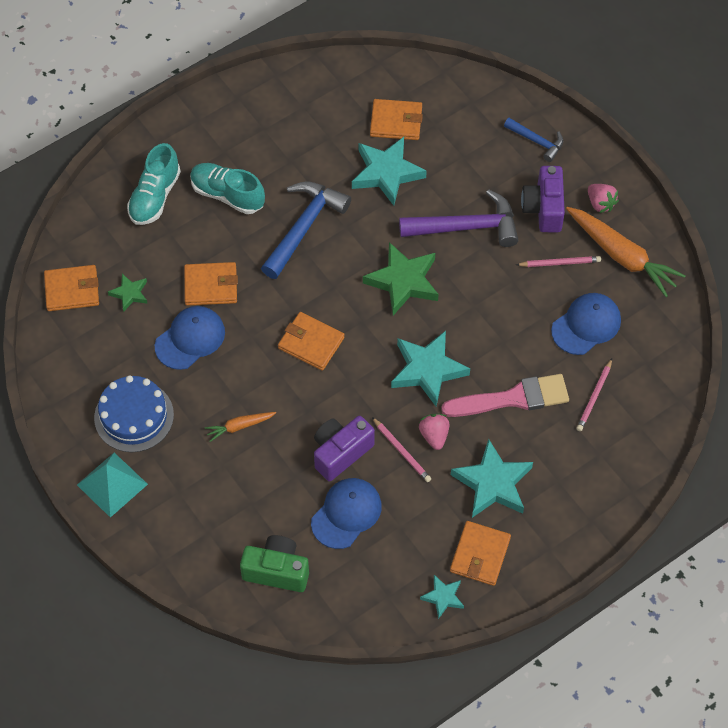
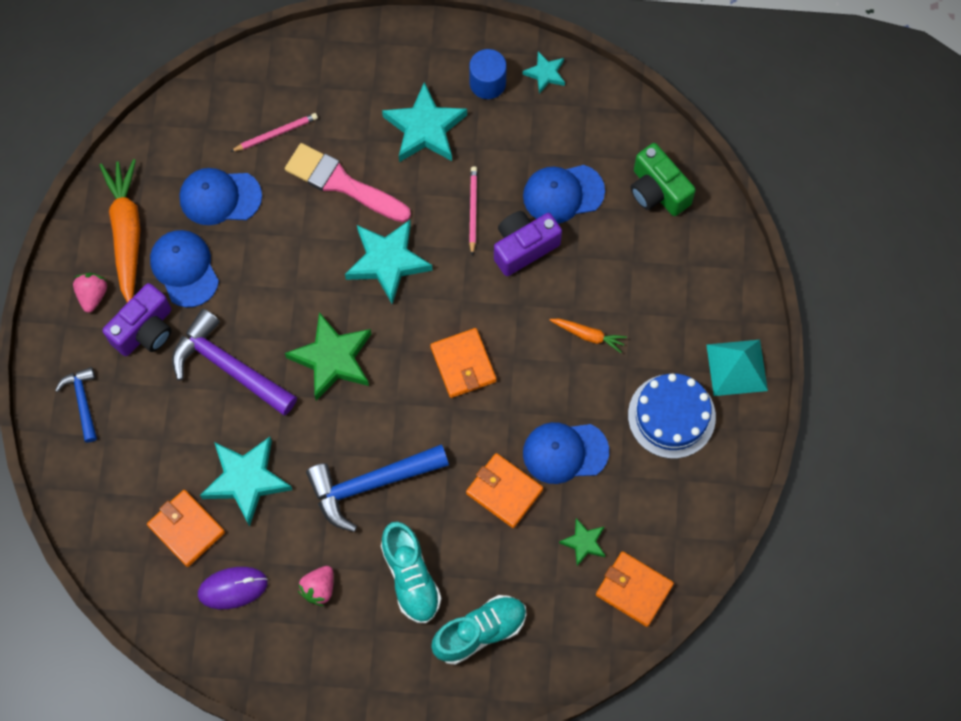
camera: 140 degrees left, 10 degrees up
(334, 112) = (233, 588): none -> purple mouse
(340, 453) = (523, 247): purple camera -> purple camera turned 150 degrees clockwise
(434, 435) = (434, 202): pink strawberry -> pink strawberry (319, 588)
(480, 555) = (487, 83): orange wallet -> blue cylinder
(559, 263) = (184, 268): pink pencil -> blue cap

